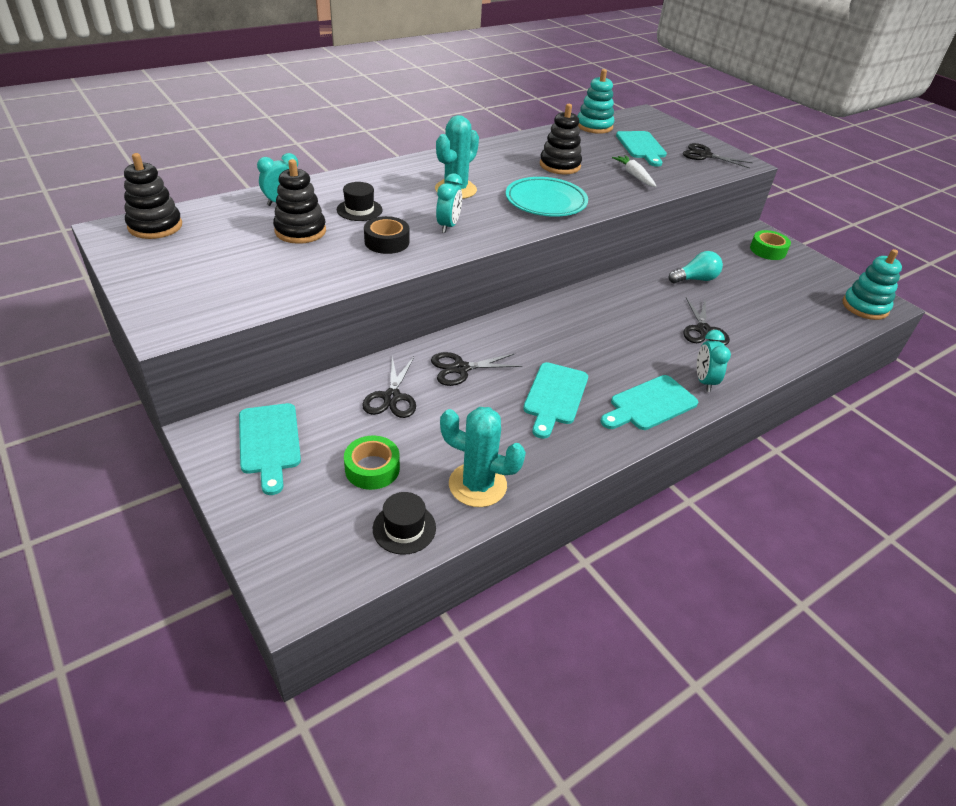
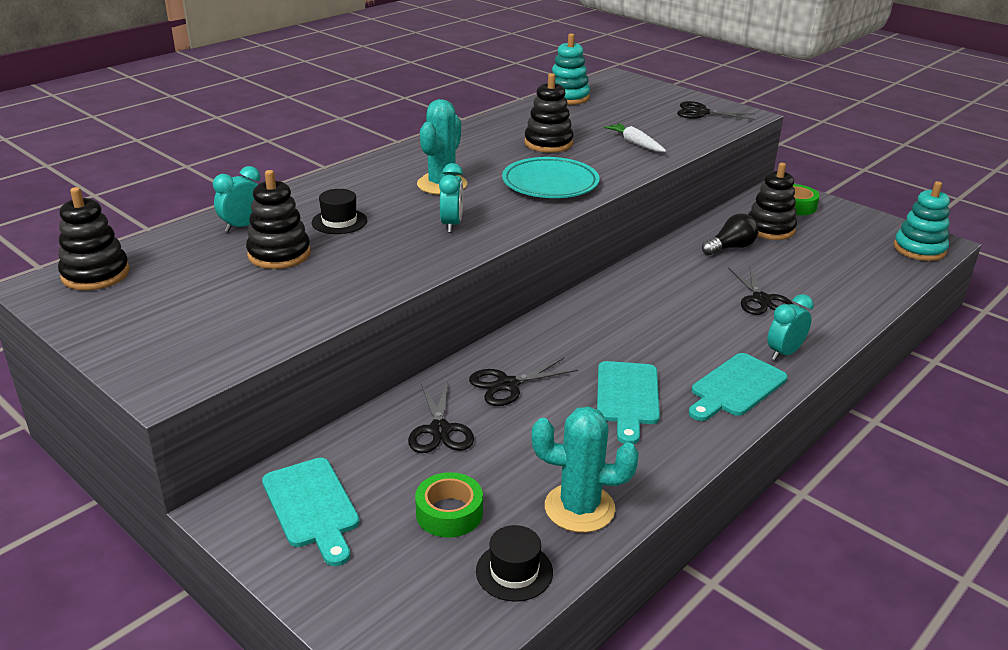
camera: 10 degrees left, 10 degrees down
(387, 242) = (388, 251): black tape -> none
(641, 147) = (629, 112): turquoise cutting board -> none
(695, 279) = (730, 248): turquoise light bulb -> black light bulb
(704, 381) = (784, 353): turquoise clock -> turquoise clock turned 60 degrees clockwise
(737, 268) = (770, 229): none -> black stacking toy

